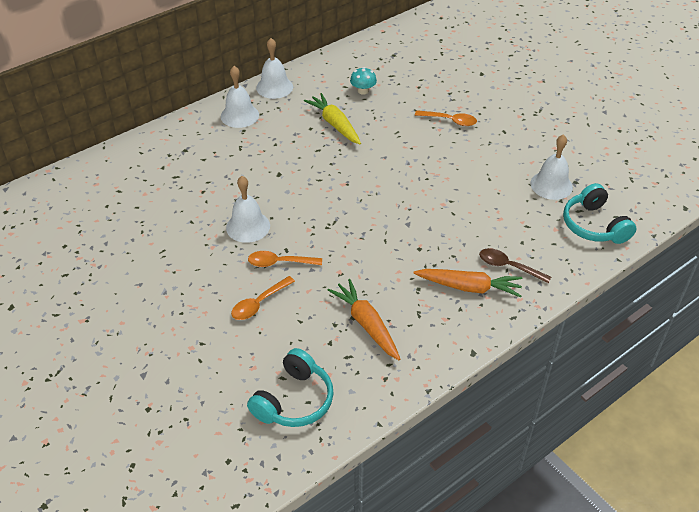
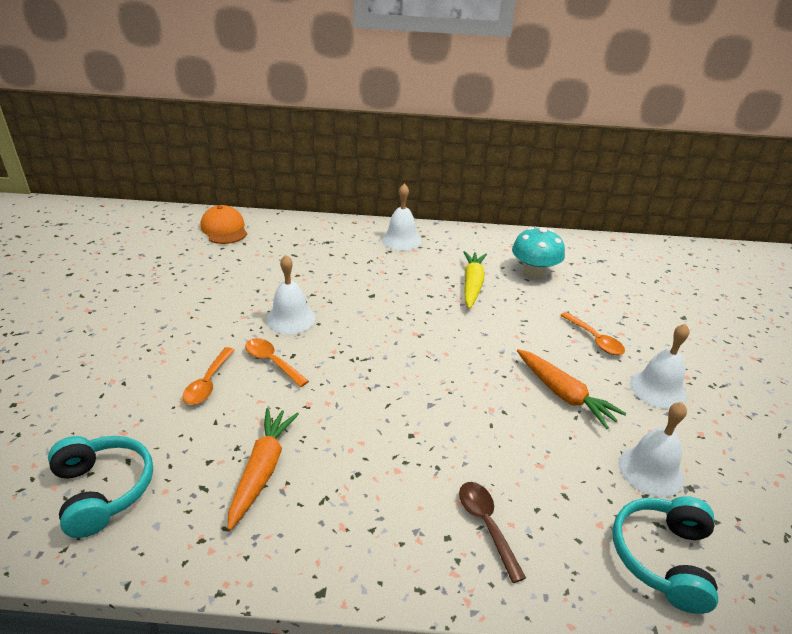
camera: 40 degrees right, 10 degrees down
(81, 189) = (224, 229): none -> orange cap
(259, 303) = (208, 383): orange spoon -> orange spoon turned 75 degrees counterclockwise
(274, 87) = (457, 235): white bell -> white bell (658, 389)
(294, 400) = (103, 490): turquoise headphones -> turquoise headphones turned 105 degrees counterclockwise
(363, 91) = (533, 273): turquoise mushroom -> turquoise mushroom, size x1.70
(469, 287) = (412, 513): orange carrot -> orange carrot (563, 394)

